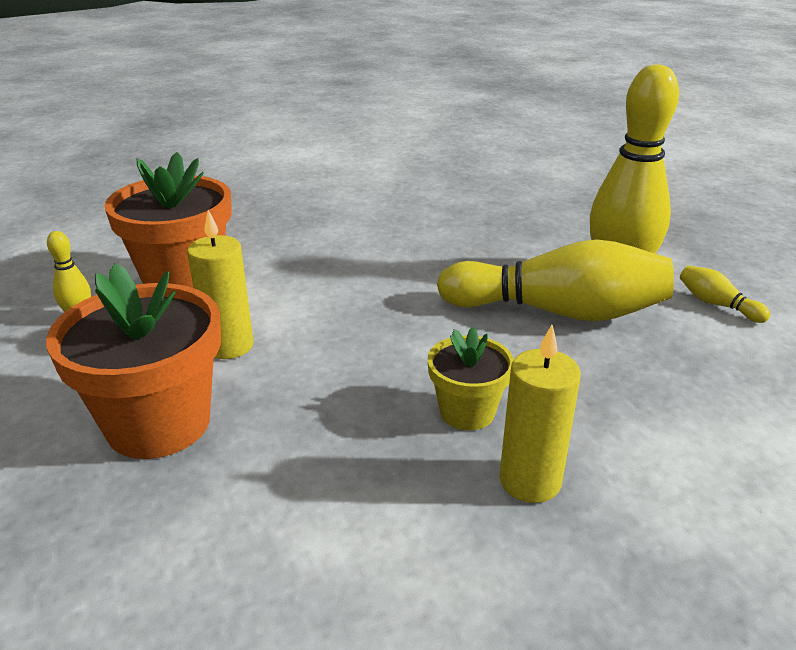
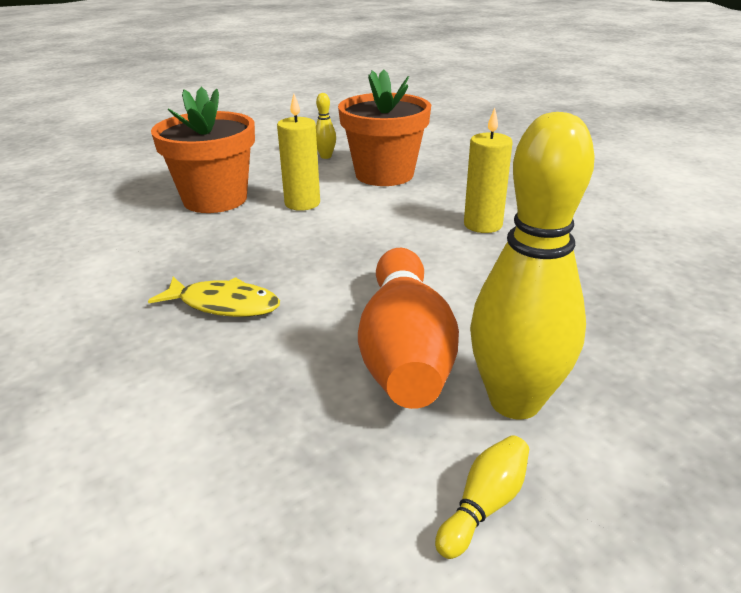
camera: 80 degrees right, 0 degrees up
(467, 412) = (224, 305): yellow flower pot -> yellow fish
(530, 481) = (134, 339): yellow candle -> yellow candle (483, 225)
(558, 312) = (404, 351): yellow bowling pin -> orange bowling pin

